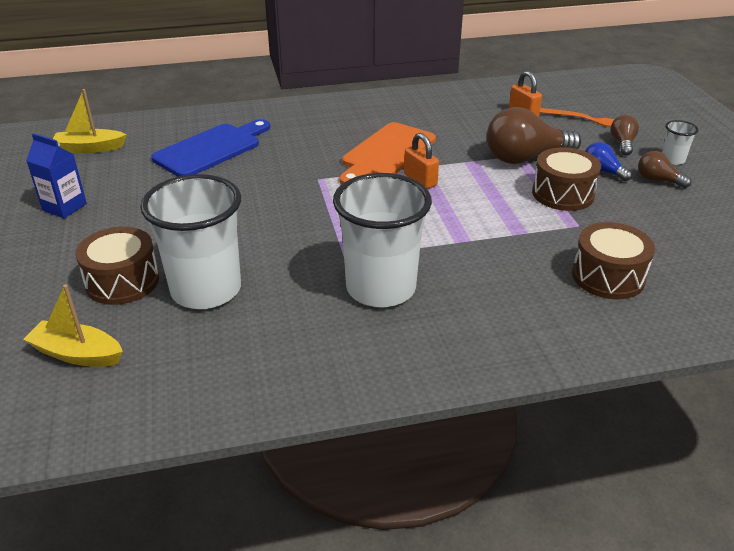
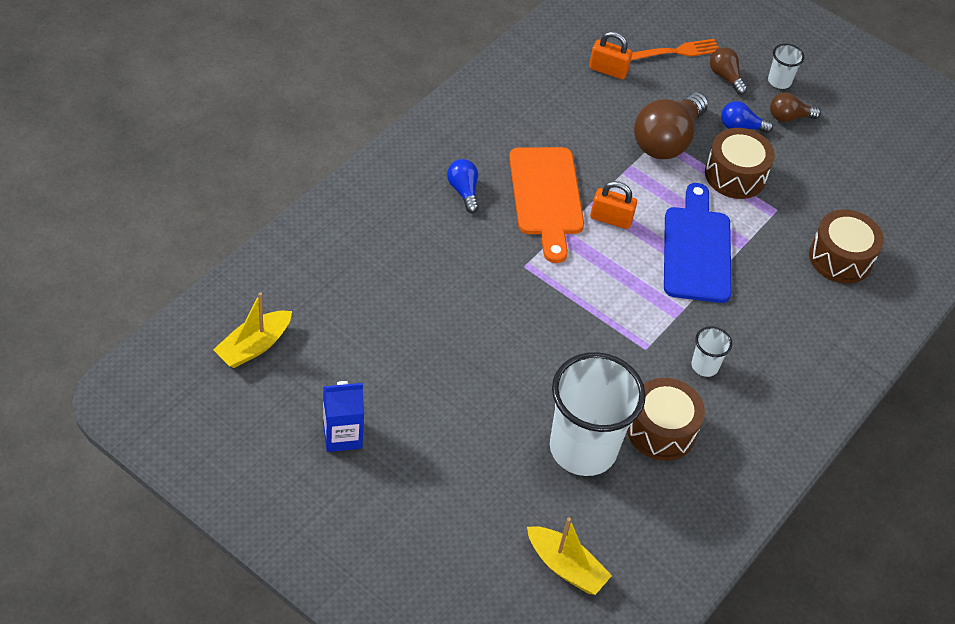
camera: 45 degrees left, 15 degrees up
(77, 354) = (565, 567): yellow boat -> yellow boat turned 120 degrees counterclockwise
(122, 281) = (508, 482): brown drum -> brown drum (661, 430)
(211, 149) = (379, 279): blue cutting board -> blue cutting board (697, 250)
(331, 132) = (463, 191): none -> blue light bulb
(381, 288) = (704, 366): white cup -> white cup, size x0.43

